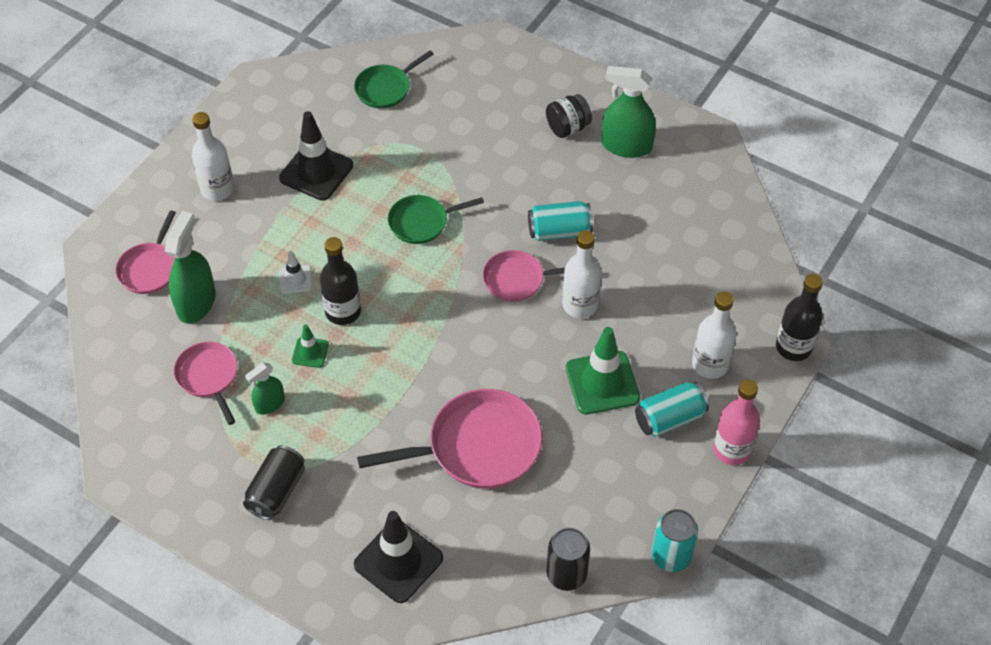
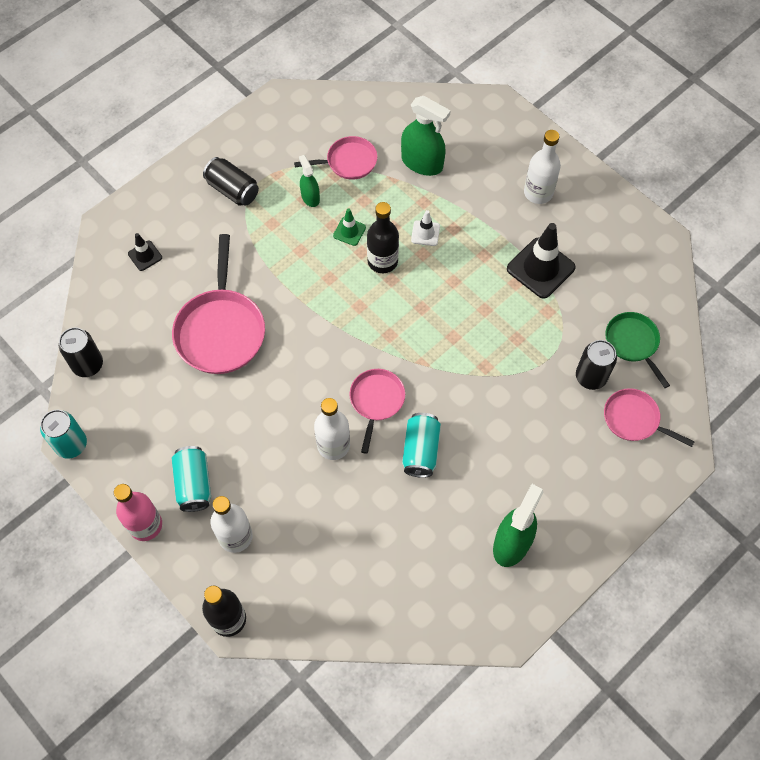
camera: 105 degrees right, 10 degrees up
(149, 268) = (465, 136): pink pan -> pink pan (634, 419)
(398, 561) = (145, 256): black traffic cone -> black traffic cone, size x0.51
(422, 222) = (461, 339): green pan -> none
(433, 114) = (591, 377): none -> black can
(567, 128) = (548, 494): black jar -> none
(602, 383) = (247, 440): green traffic cone -> none

